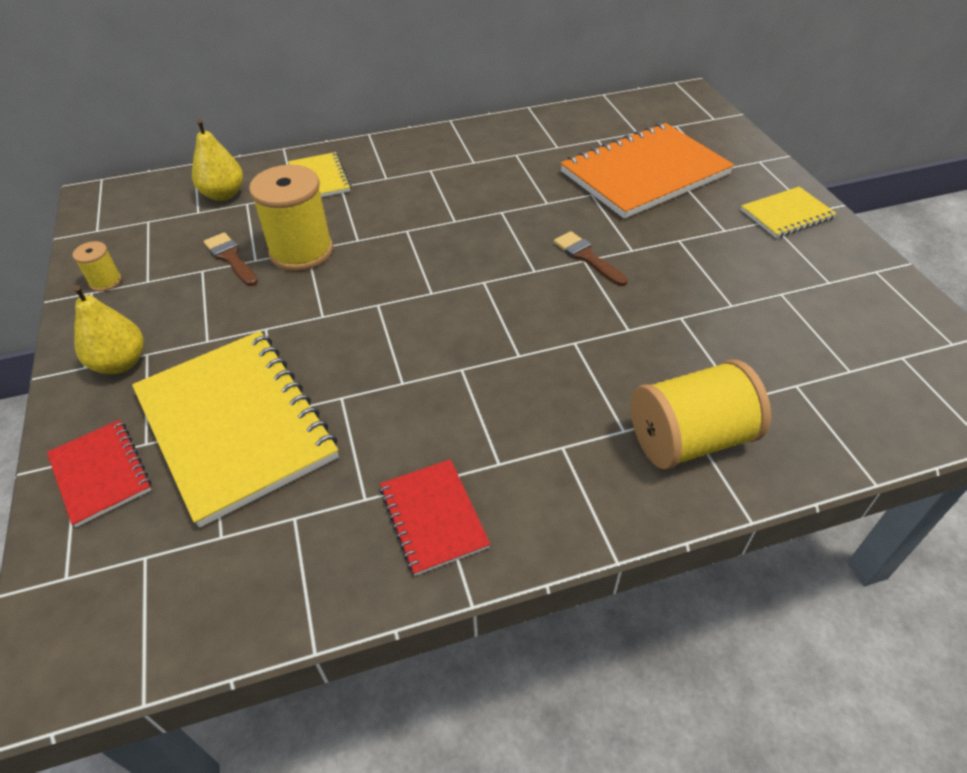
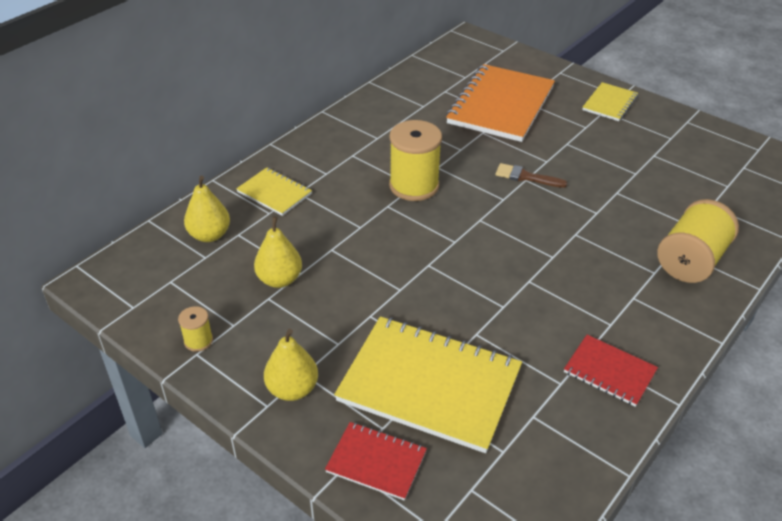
camera: 35 degrees left, 5 degrees down
(230, 258) = (279, 279): brown brush -> yellow pear
(301, 251) = (329, 252): yellow spool -> yellow spool (414, 186)

